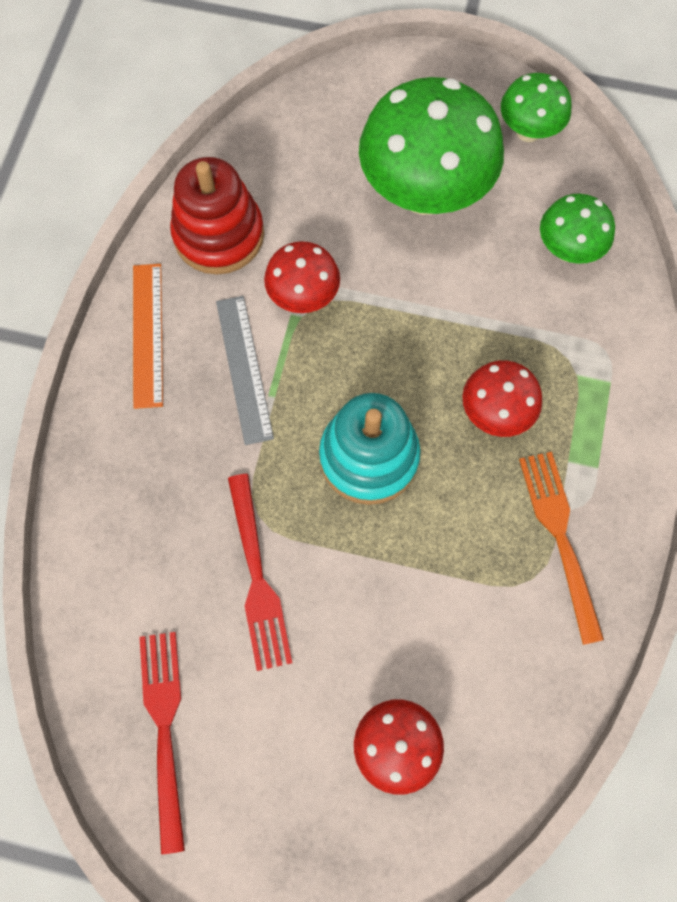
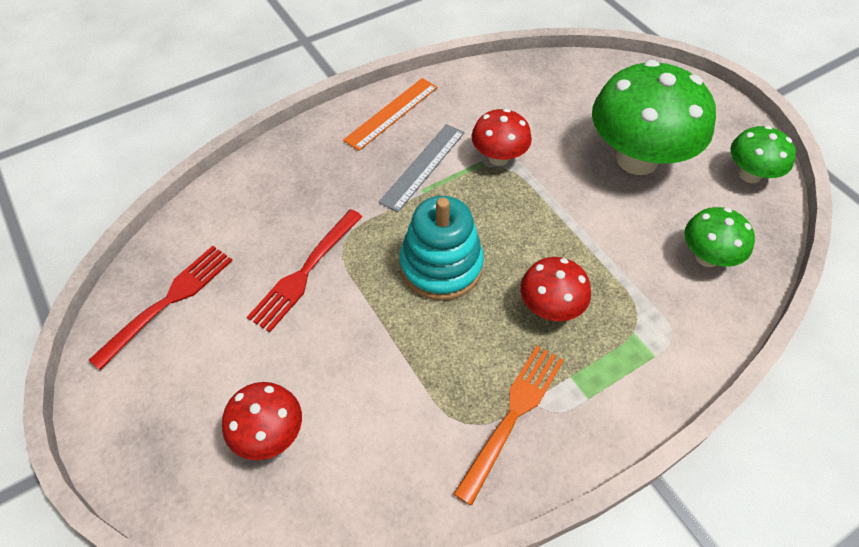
camera: 45 degrees right, 15 degrees down
(219, 235) = (485, 96): red stacking toy -> none

